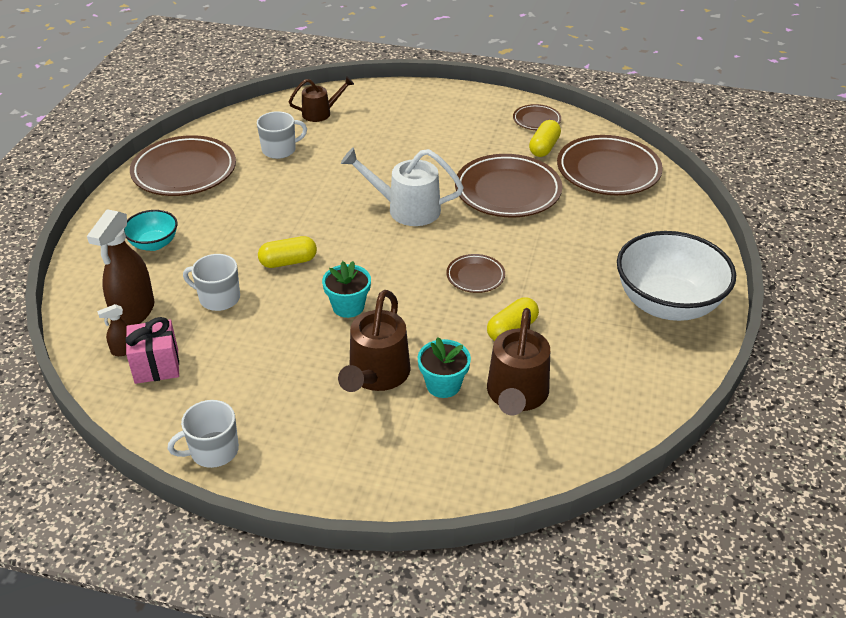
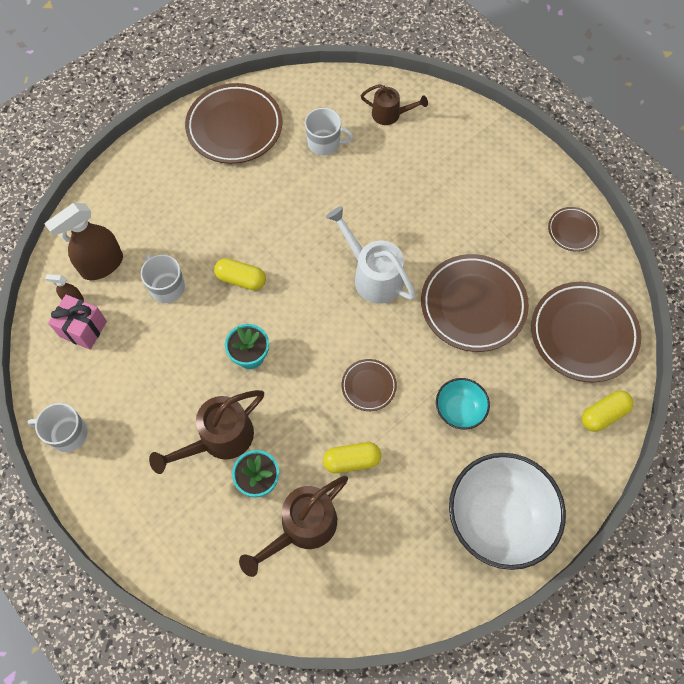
camera: 35 degrees right, 25 degrees up
(154, 244) = (160, 199): turquoise bowl -> turquoise bowl (459, 410)
(544, 147) = (550, 270): yellow capsule -> yellow capsule (603, 414)

